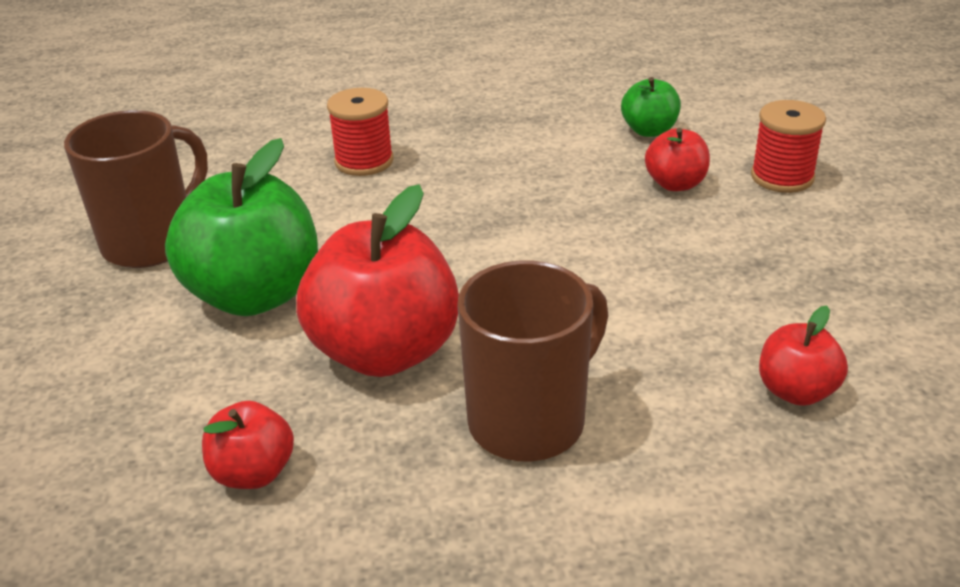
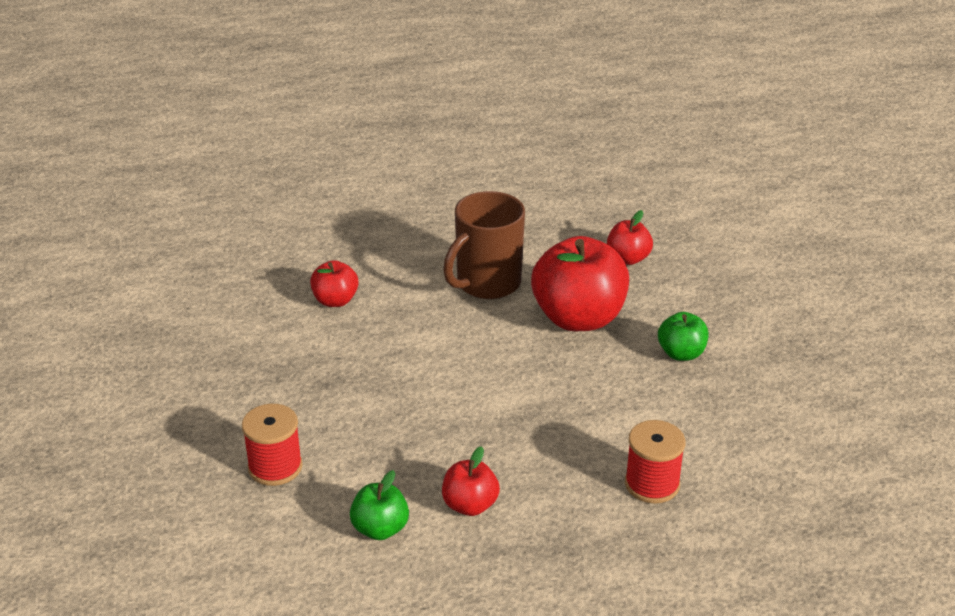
camera: 175 degrees right, 0 degrees up
(152, 242) = (786, 395): brown mug -> none
(255, 295) = (681, 353): green apple -> green apple, size x0.50
(675, 184) = (369, 458): red apple -> red apple (470, 505)

